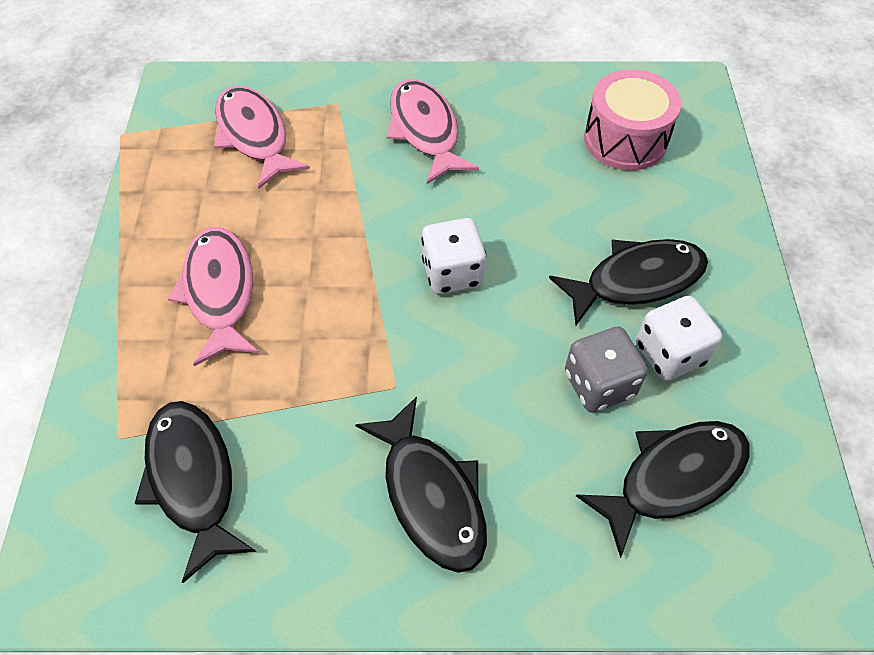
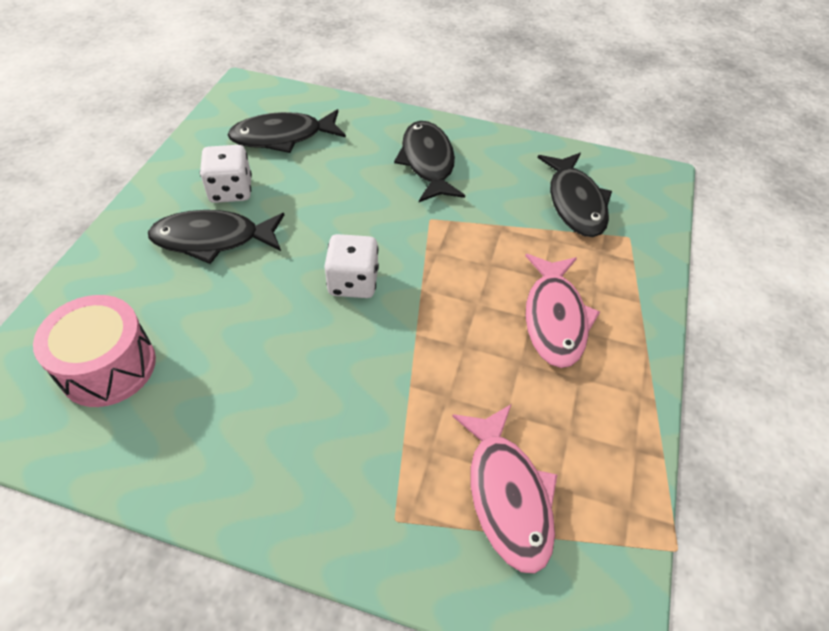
camera: 165 degrees left, 5 degrees down
(425, 130) = (307, 442): pink fish -> none
(599, 384) = (291, 187): grey dice -> none

